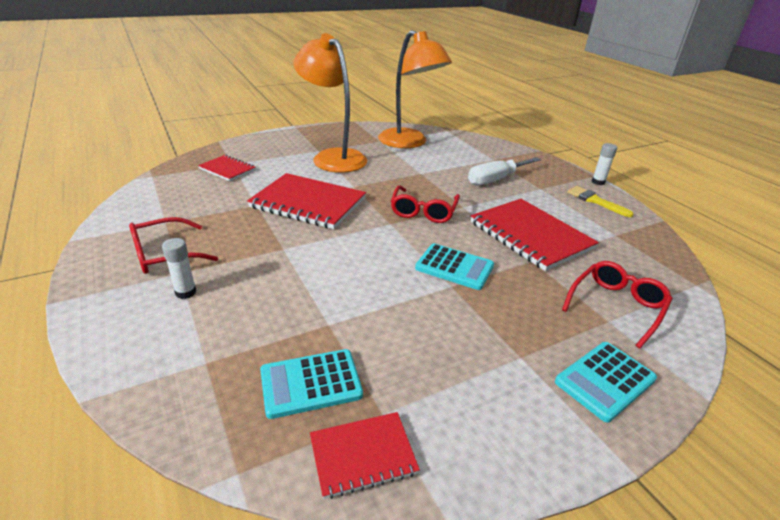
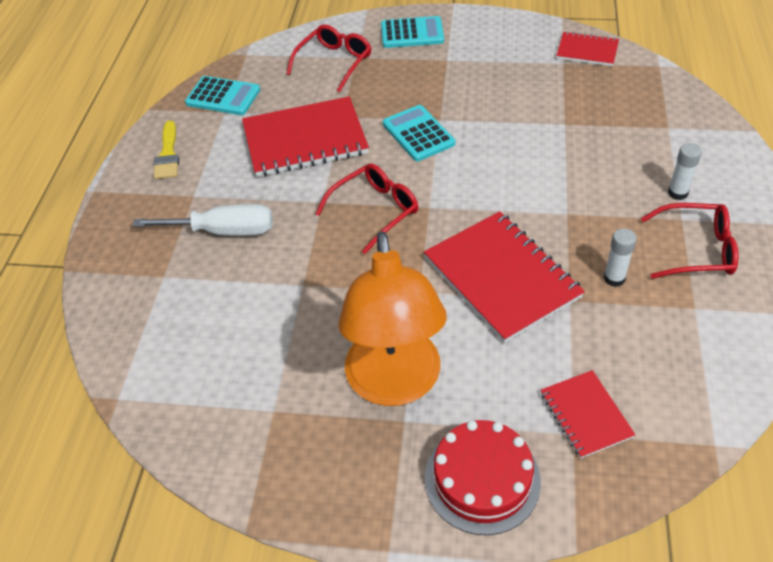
camera: 140 degrees left, 15 degrees up
(269, 145) = (482, 479): none -> red cake
(311, 383) = (599, 91): turquoise calculator -> turquoise calculator (223, 97)
(409, 143) = (231, 380): orange lamp -> none
(530, 235) = (305, 139): red notebook -> red notebook turned 75 degrees clockwise
(598, 182) = (110, 179): white glue stick -> white glue stick (614, 278)
(616, 306) = (334, 62): red glasses -> red glasses turned 135 degrees clockwise

